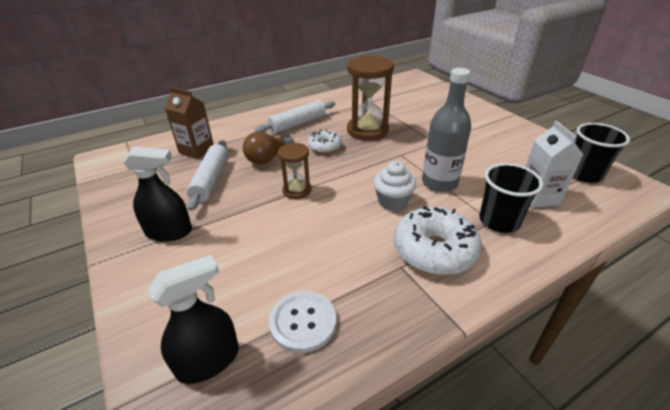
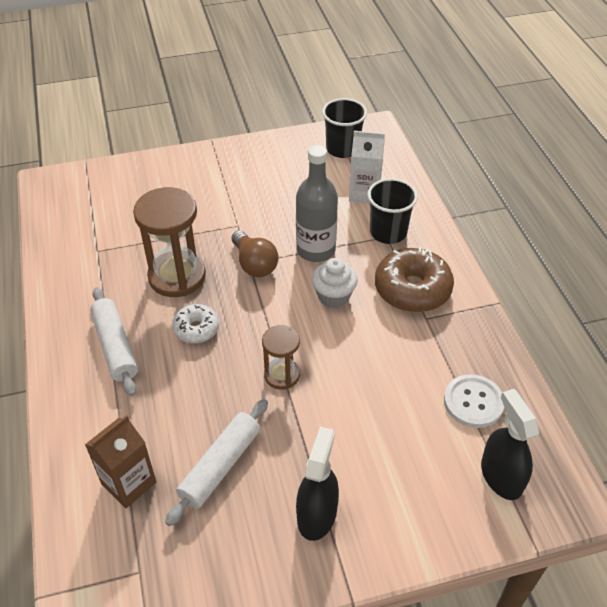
camera: 75 degrees left, 10 degrees up
(211, 180) = (220, 466): white rolling pin -> white rolling pin turned 75 degrees counterclockwise
(268, 158) = (195, 395): brown light bulb -> brown light bulb (254, 264)
(434, 250) = (412, 289): white donut -> brown donut

